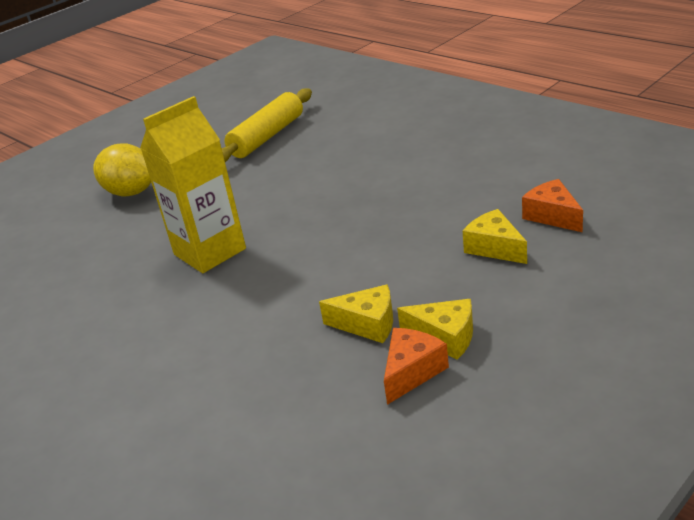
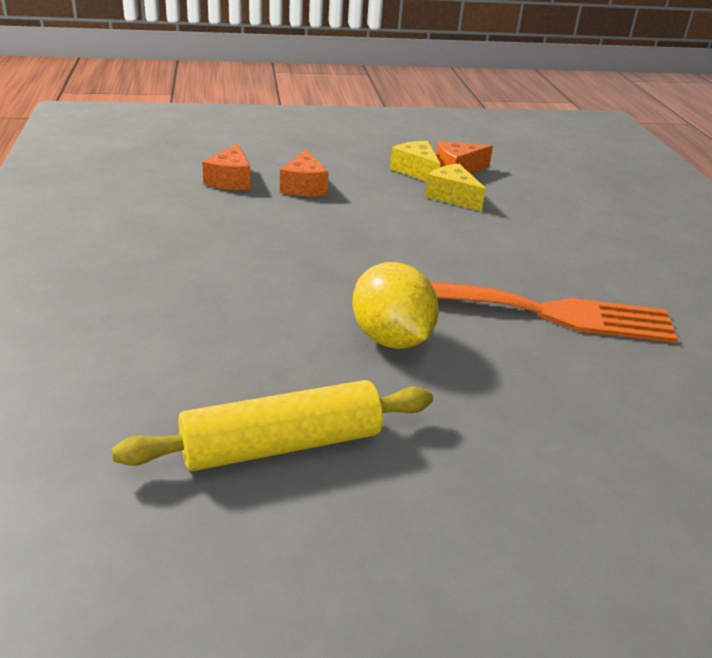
camera: 150 degrees left, 0 degrees up
(131, 192) = (580, 476): yellow lemon -> yellow lemon (391, 339)
(210, 252) = (525, 310): yellow carton -> orange fork
(494, 248) = (304, 187): yellow cheese -> orange cheese

